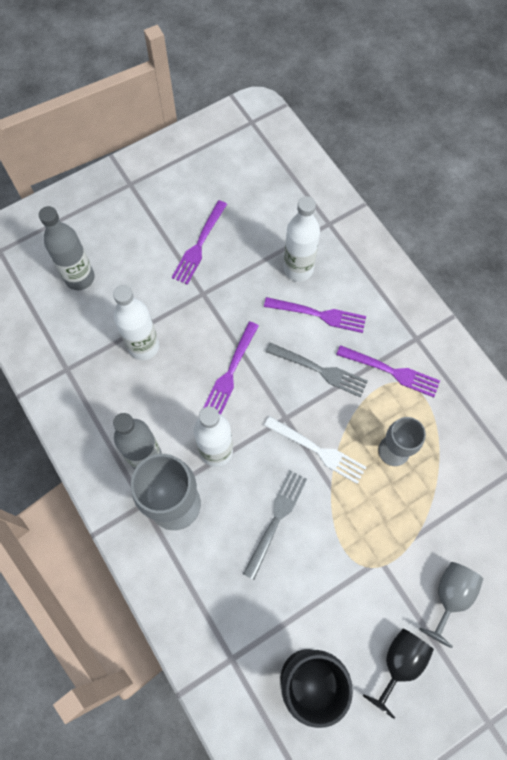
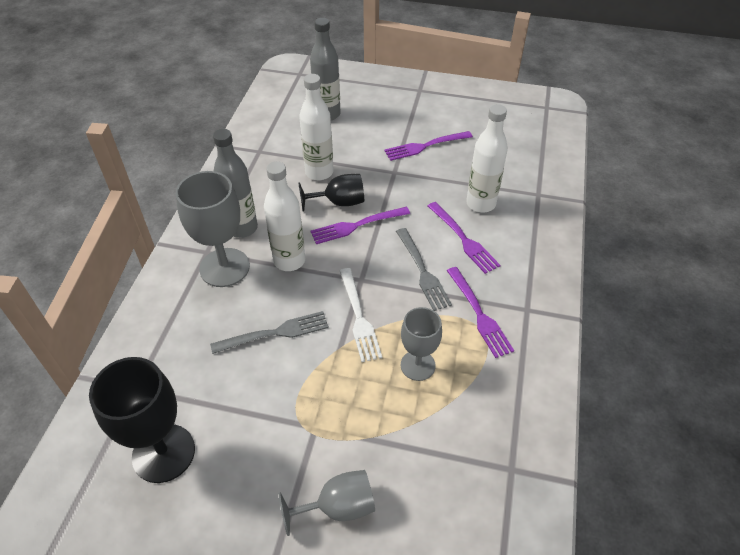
camera: 45 degrees right, 20 degrees down
(399, 663) = (239, 513): black goblet -> black goblet (339, 202)

